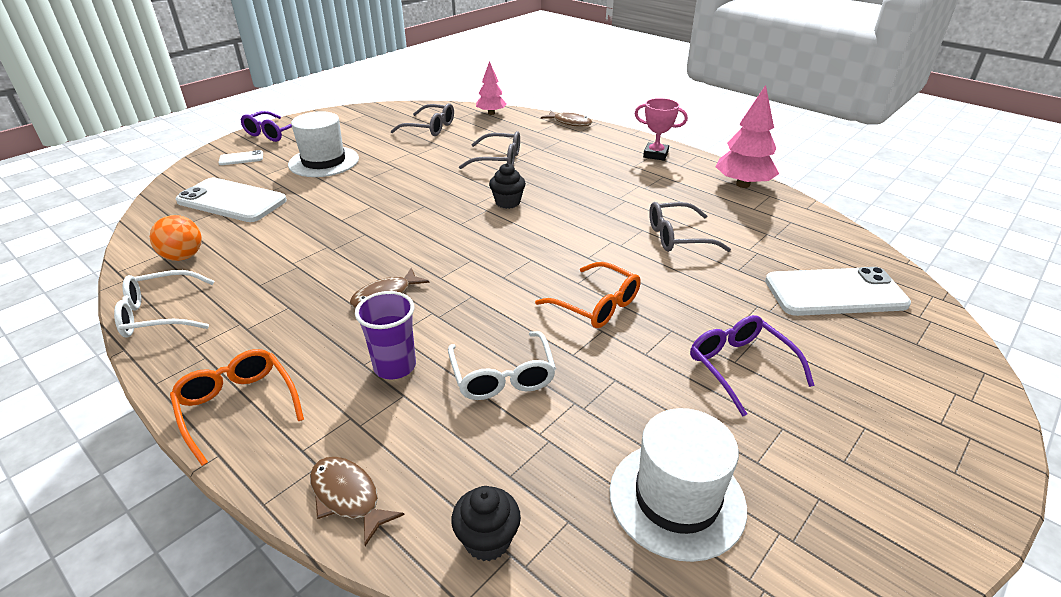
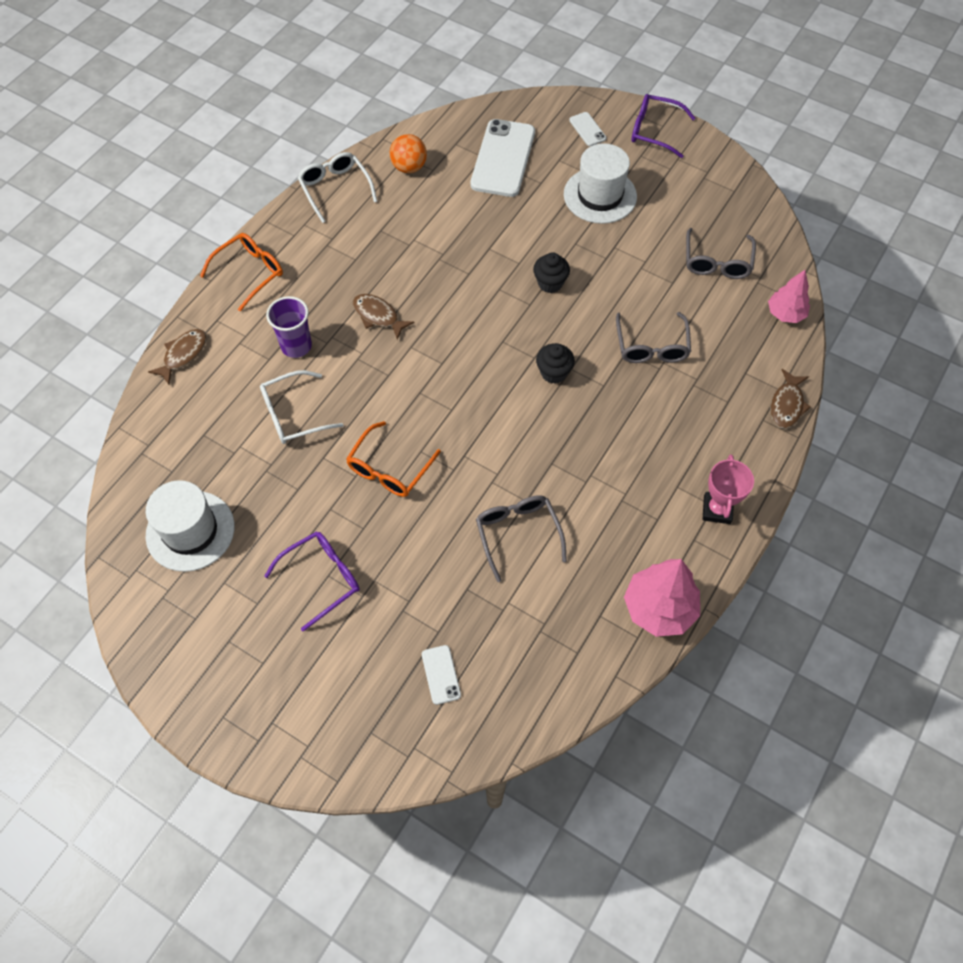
camera: 80 degrees right, 25 degrees up
(487, 540) = (157, 431): black cupcake -> black cupcake (550, 283)
(835, 293) = (441, 674): white phone -> white phone, size x0.45

